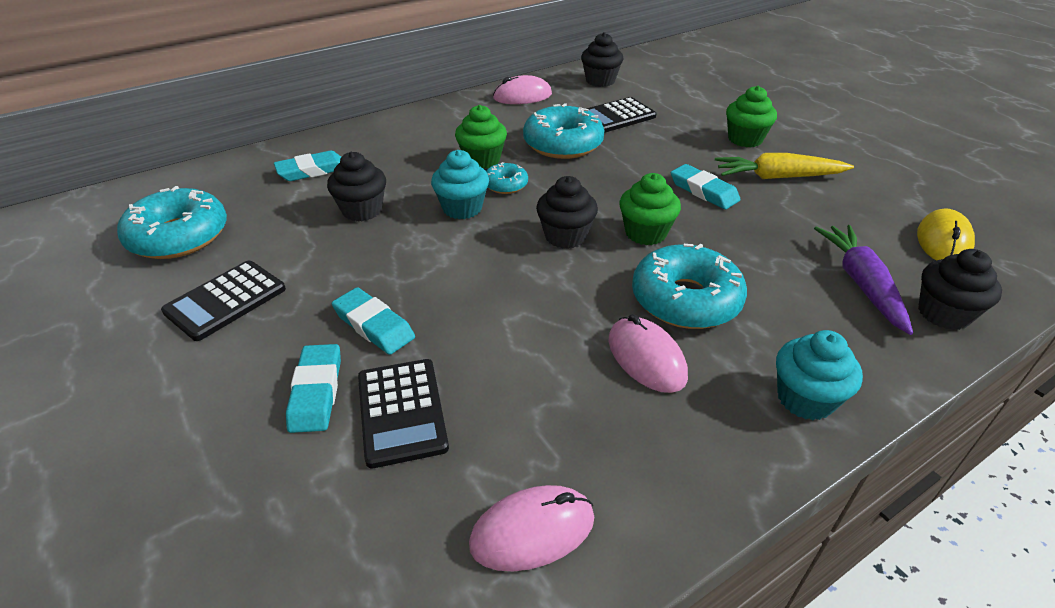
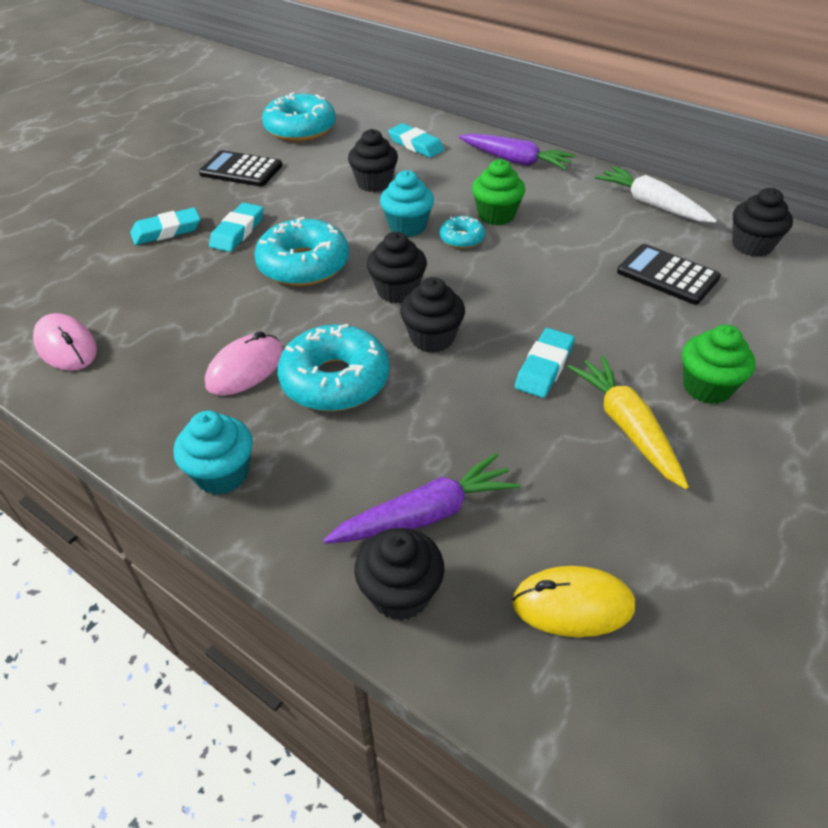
camera: 70 degrees right, 5 degrees up
(400, 130) = (515, 161): none -> purple carrot
(401, 412) = (157, 268): black calculator -> none
(522, 96) = (652, 204): pink mouse -> white carrot
(563, 144) = (568, 253): turquoise donut -> turquoise donut (303, 265)
(645, 233) = (432, 338): green cupcake -> black cupcake

